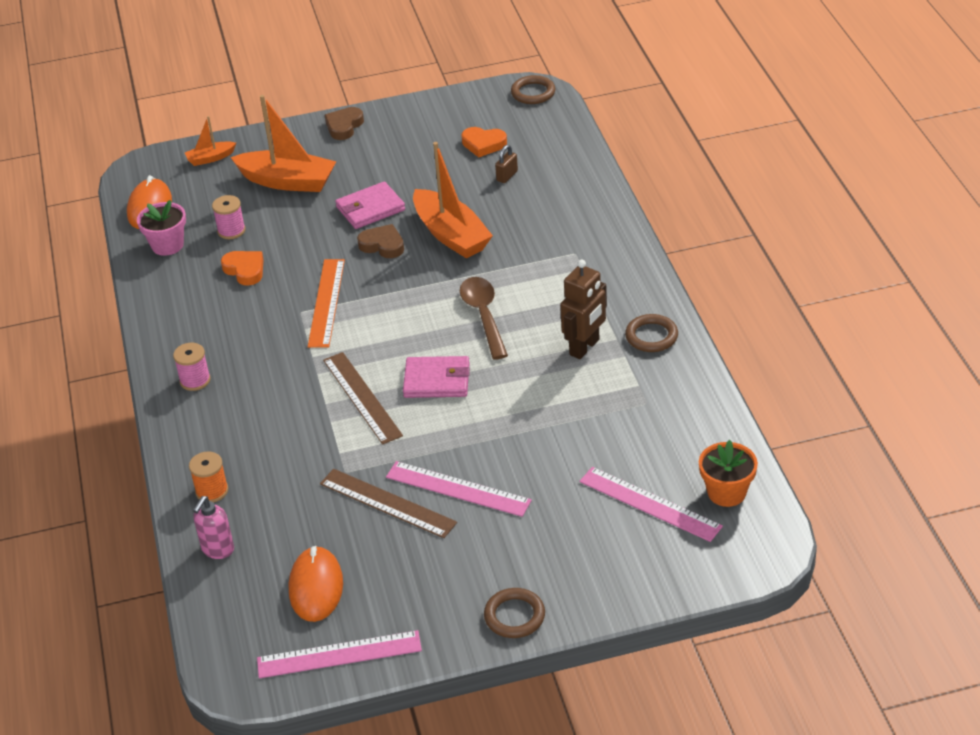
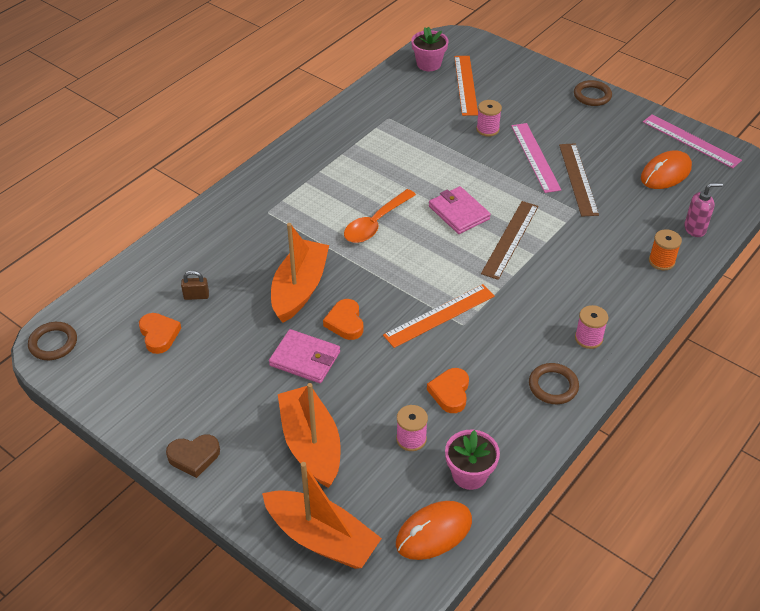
camera: 130 degrees left, 5 degrees up
(210, 158) = (321, 538): orange boat -> orange boat, size x2.03
(382, 245) = (345, 322): brown heart -> orange heart
(483, 316) = (375, 223): brown spoon -> orange spoon
(545, 476) = (487, 129): none -> pink spool
(585, 347) = (363, 163): brown robot -> none
(649, 504) = (466, 85): pink ruler -> orange ruler
(651, 336) = (326, 140): brown ring -> brown ring (553, 386)
(726, 492) = (428, 64): orange flower pot -> pink flower pot

